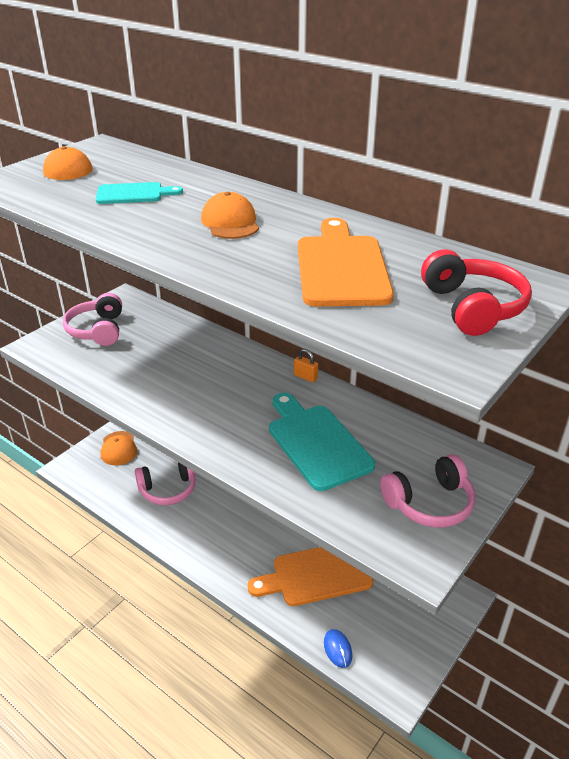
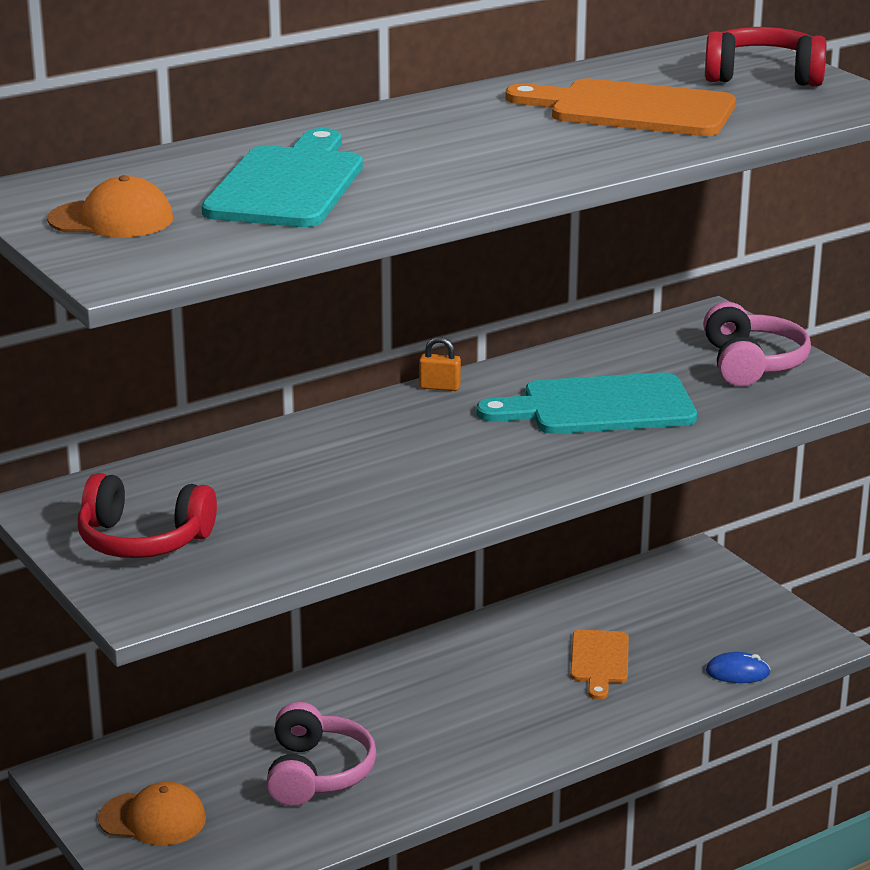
camera: 70 degrees left, 10 degrees down
(97, 330) = (143, 540): pink headphones -> red headphones
(133, 194) = (288, 185): turquoise cutting board -> turquoise cutting board, size x1.71
(230, 222) = (453, 143): orange cap -> none
(305, 377) = (439, 387): orange padlock -> orange padlock turned 45 degrees clockwise
(316, 575) = (599, 661): orange cutting board -> orange cutting board, size x0.59

